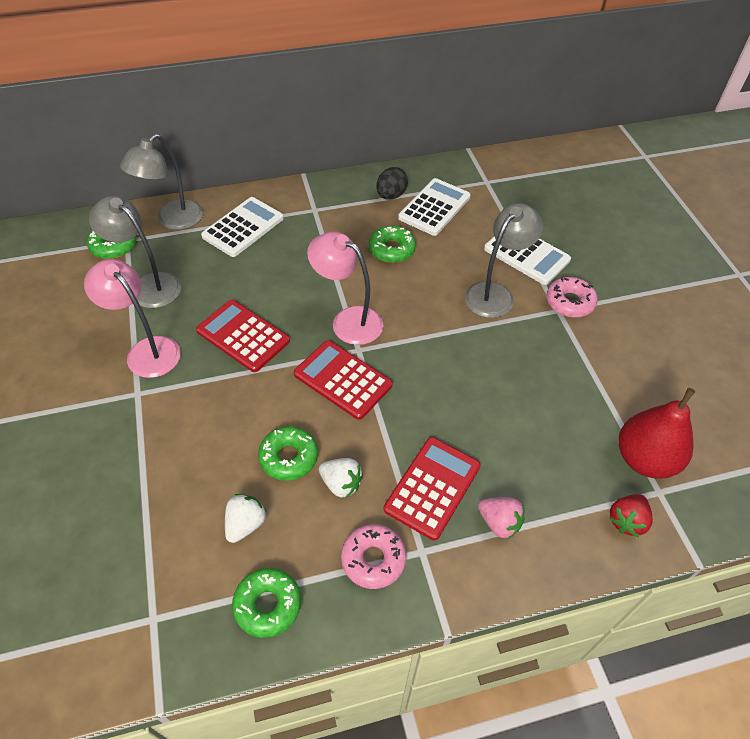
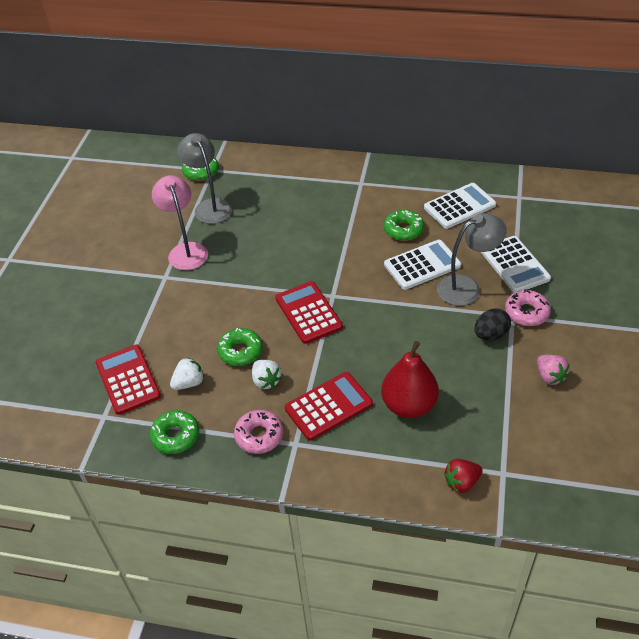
camera: 30 degrees right, 5 degrees down
(173, 221) = (251, 164): grey lamp -> none
(243, 227) = (299, 182): white calculator -> white calculator (422, 265)
(243, 336) = (255, 260): red calculator -> red calculator (128, 380)
(348, 320) = (337, 272): pink lamp -> none
(391, 195) = (429, 187): black egg -> black egg (490, 334)
(499, 523) = (362, 447): pink strawberry -> pink strawberry (549, 376)
(645, 459) = (507, 446): red pear -> red pear (409, 405)

